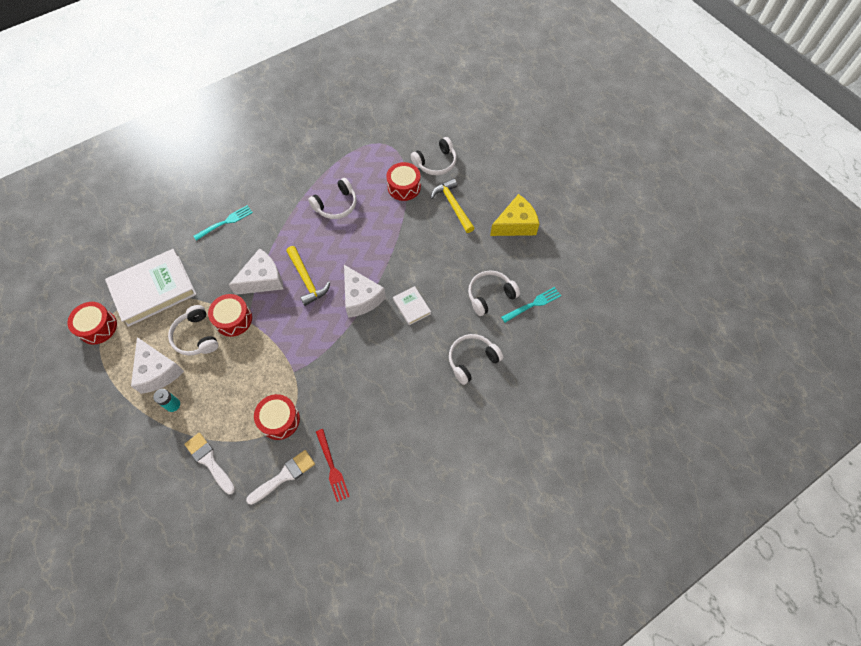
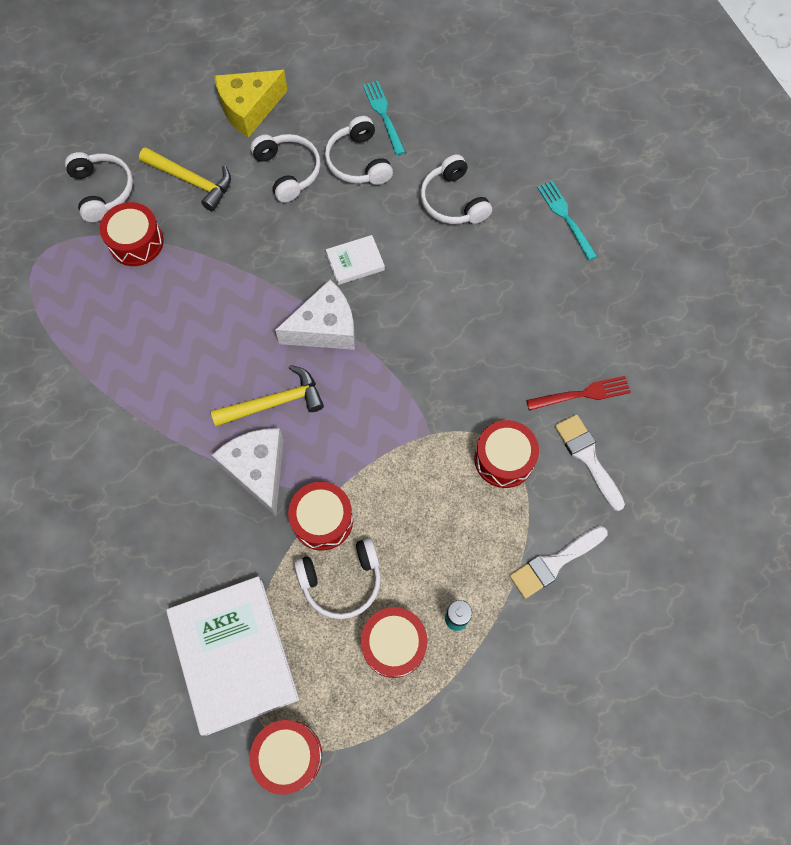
camera: 80 degrees left, 5 degrees up
(158, 371) = (394, 644): white cheese -> red drum
(225, 222) = (124, 527): turquoise fork -> turquoise fork (565, 217)
(336, 205) = (141, 345): white headphones -> white headphones (288, 171)
(453, 205) = (192, 181): yellow hammer -> yellow hammer turned 135 degrees counterclockwise
(515, 224) = (249, 109): yellow cheese -> yellow cheese turned 105 degrees counterclockwise

